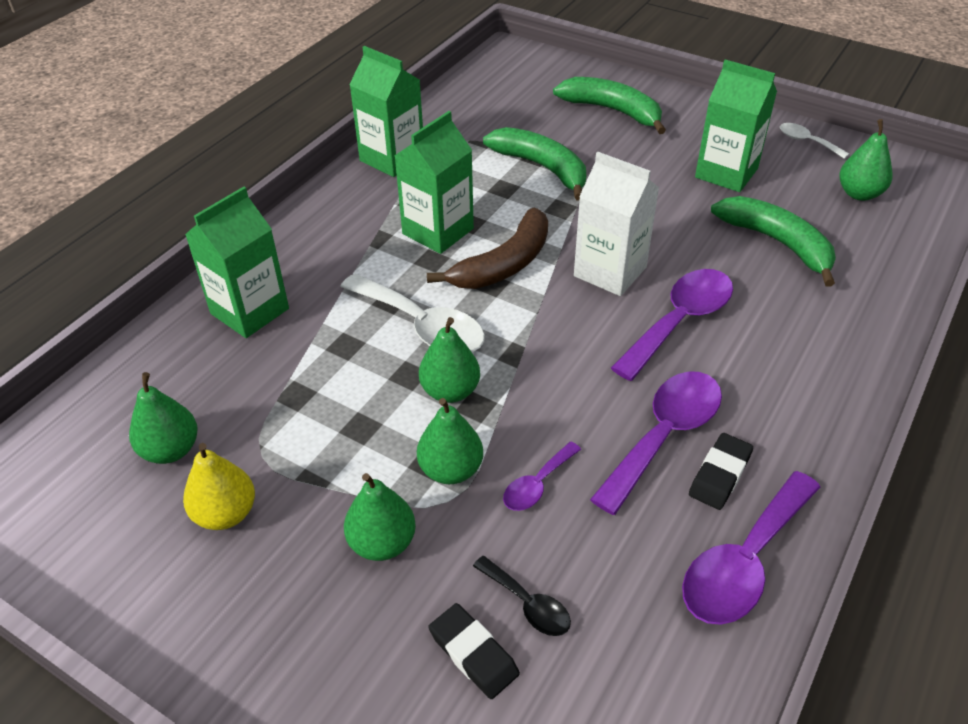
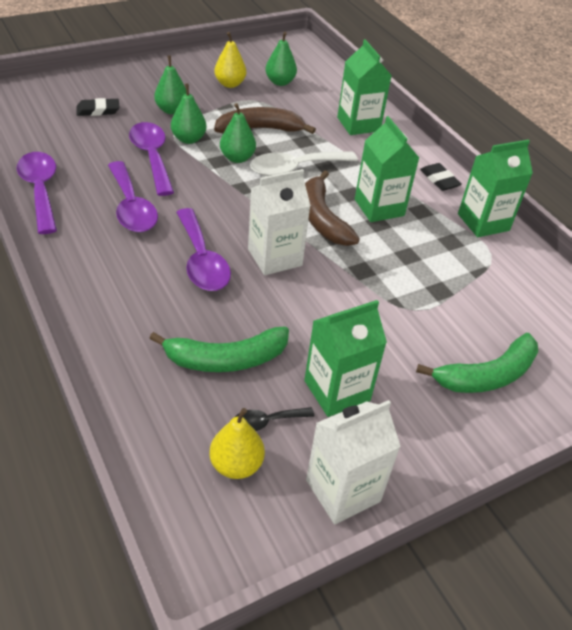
camera: 115 degrees right, 0 degrees up
(350, 404) = (259, 129): none -> brown banana
(528, 604) = (100, 129): black spoon -> black spoon (266, 422)
(537, 484) = (152, 157): purple spoon -> purple spoon, size x1.92
(542, 167) = (422, 287): green banana -> none
(719, 474) = (88, 211): black eraser -> black eraser (439, 180)
(807, 141) = (343, 490): white spoon -> white carton
(859, 194) = (236, 465): green pear -> yellow pear

